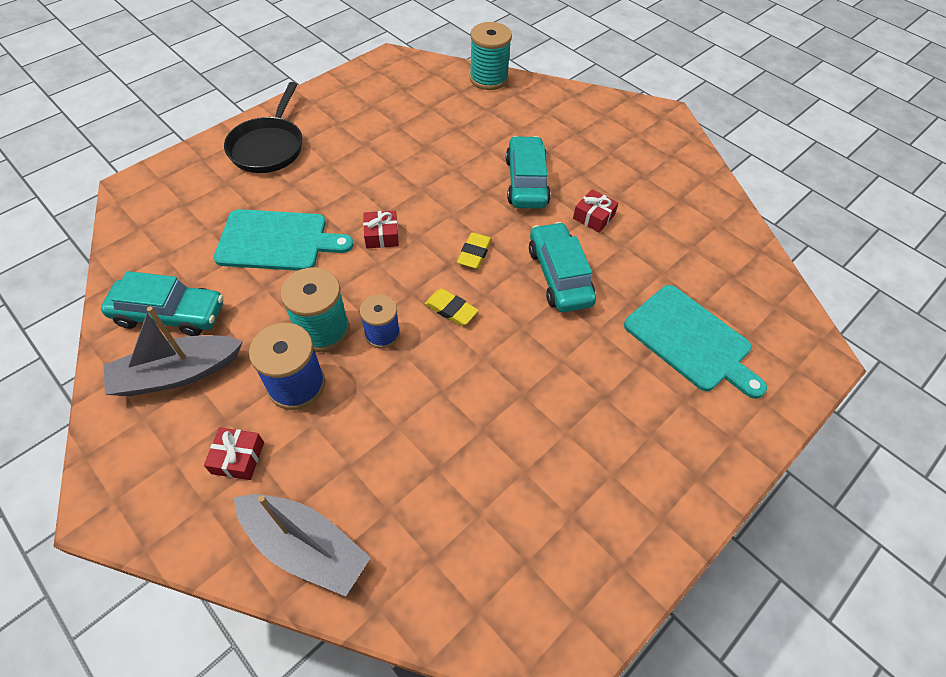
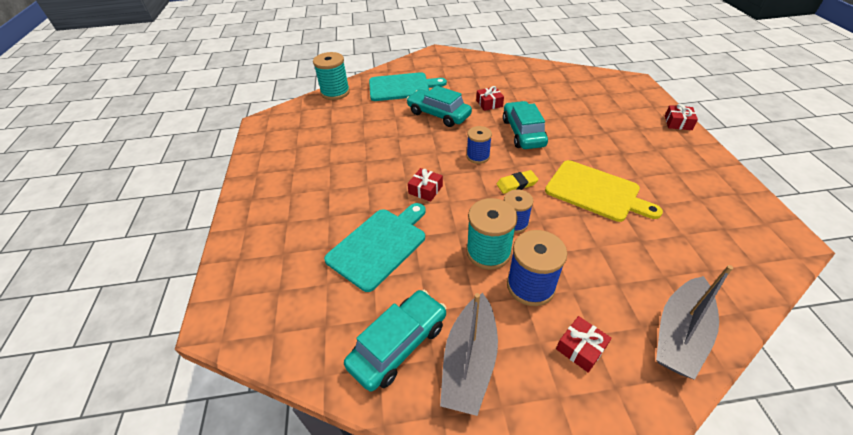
camera: 50 degrees left, 10 degrees down
(268, 147) = (274, 214): black pan -> none
(305, 547) = (679, 334): grey boat -> grey boat turned 150 degrees clockwise
(474, 253) = (478, 156): yellow eraser -> blue spool
(496, 393) = (596, 192): none -> yellow cutting board
(559, 275) = (523, 132): turquoise car -> turquoise car turned 60 degrees clockwise
(691, 340) = (601, 110): turquoise cutting board -> turquoise cutting board (402, 87)
(747, 446) = (678, 123): none -> red gift

